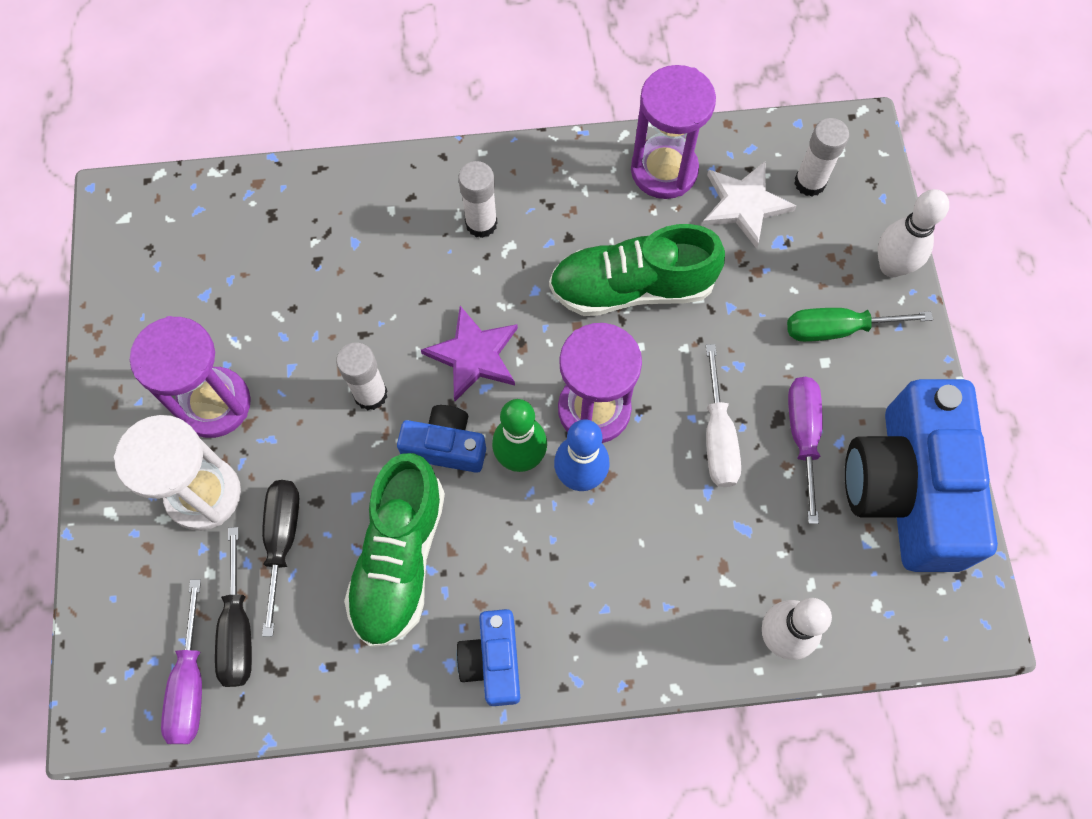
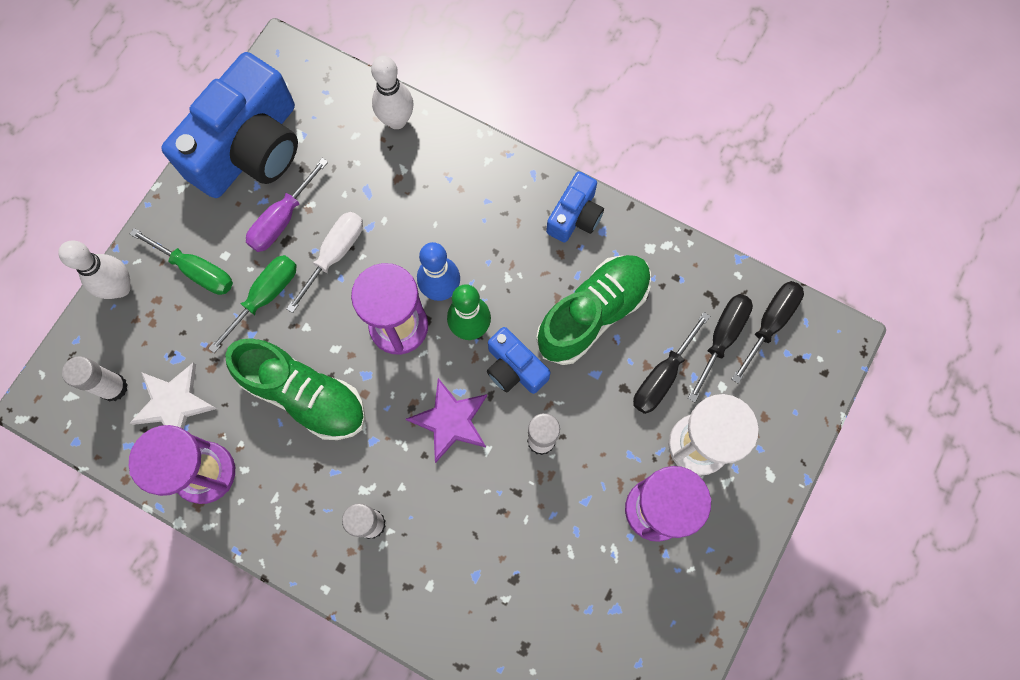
camera: 145 degrees left, 5 degrees up
(190, 683) = (770, 323): purple screwdriver -> black screwdriver
(749, 350) = (265, 296): none -> green screwdriver

